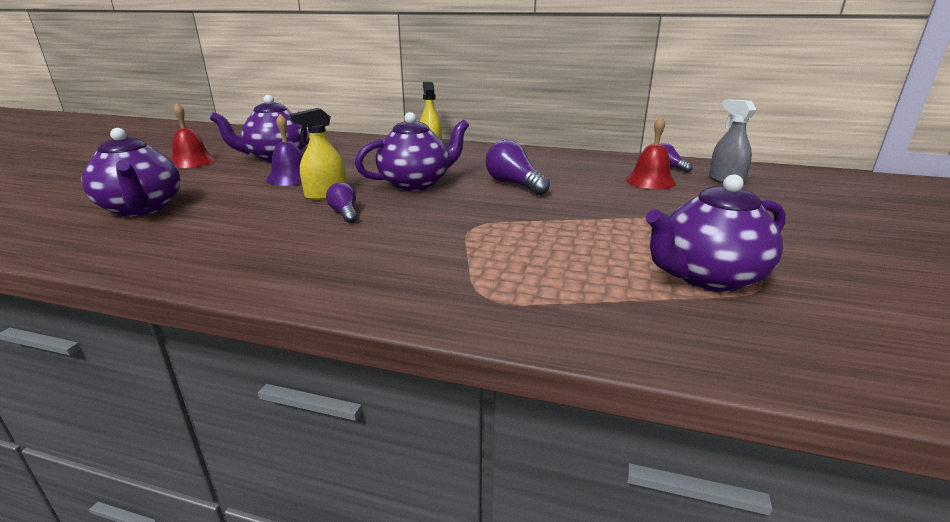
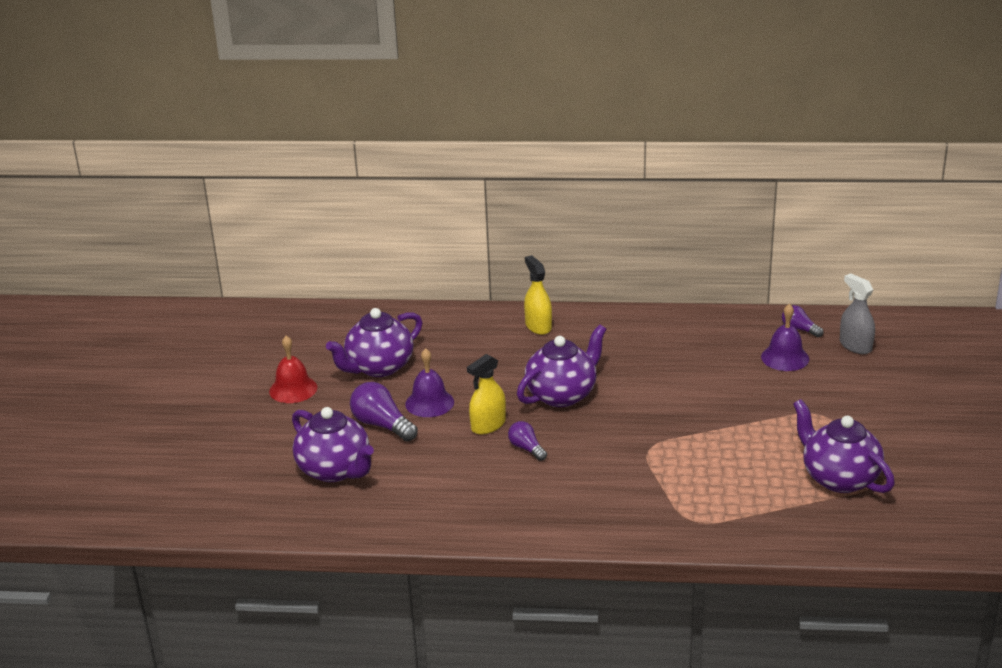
camera: 10 degrees left, 5 degrees up
(514, 184) = (657, 382): purple light bulb -> purple light bulb (382, 425)
(650, 181) = (785, 357): red bell -> purple bell
(708, 277) = (839, 478): purple teapot -> purple teapot turned 90 degrees clockwise

